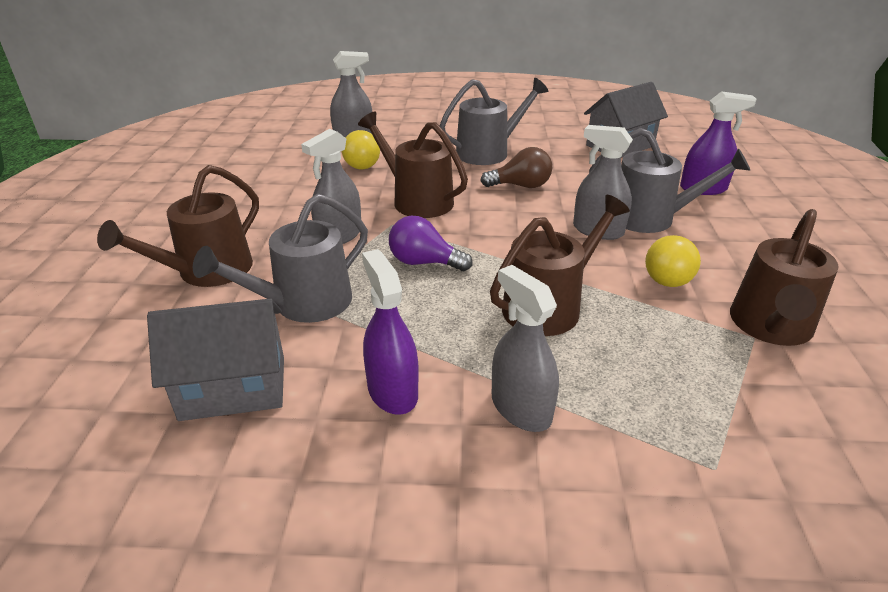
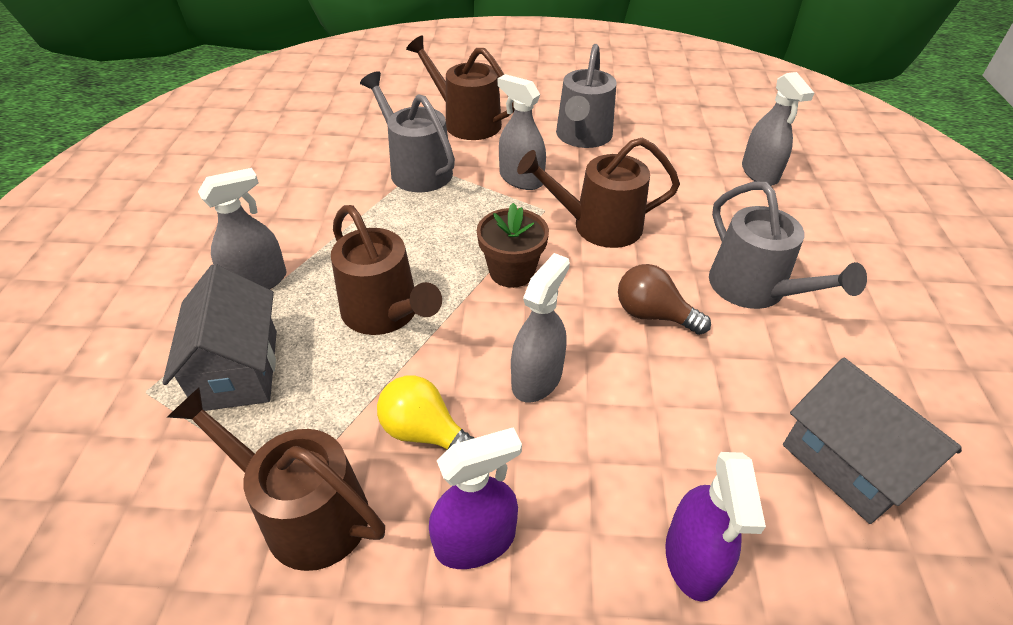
camera: 90 degrees right, 10 degrees up
(233, 388) = (327, 151): grey house -> grey house (238, 370)
(361, 164) = (682, 182): yellow light bulb -> none
(392, 391) = (300, 217): purple spray bottle -> purple spray bottle (475, 541)
(417, 200) = (599, 226): brown watering can -> brown watering can turned 135 degrees counterclockwise
(424, 262) = (471, 231): purple light bulb -> none
(481, 240) = (512, 271): none -> brown flower pot
(521, 186) = (653, 315): brown light bulb -> brown light bulb turned 120 degrees clockwise
(649, 218) = (576, 446): grey watering can -> grey watering can (582, 136)

